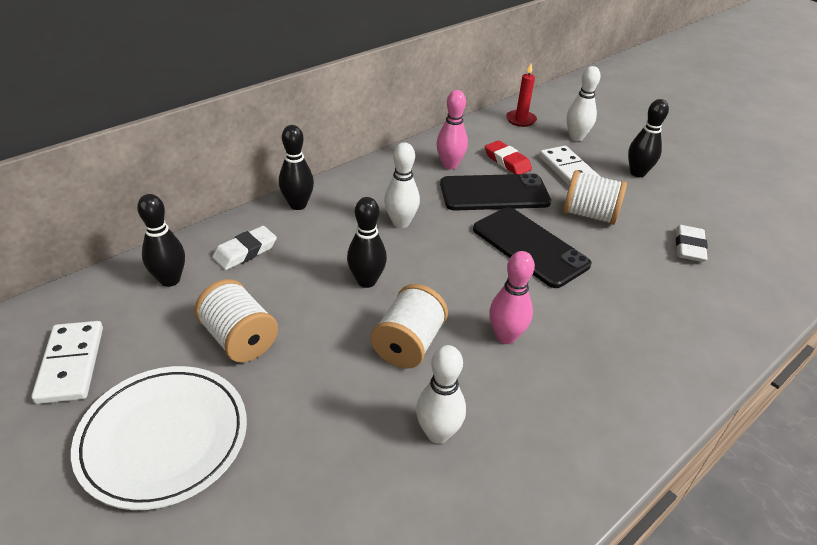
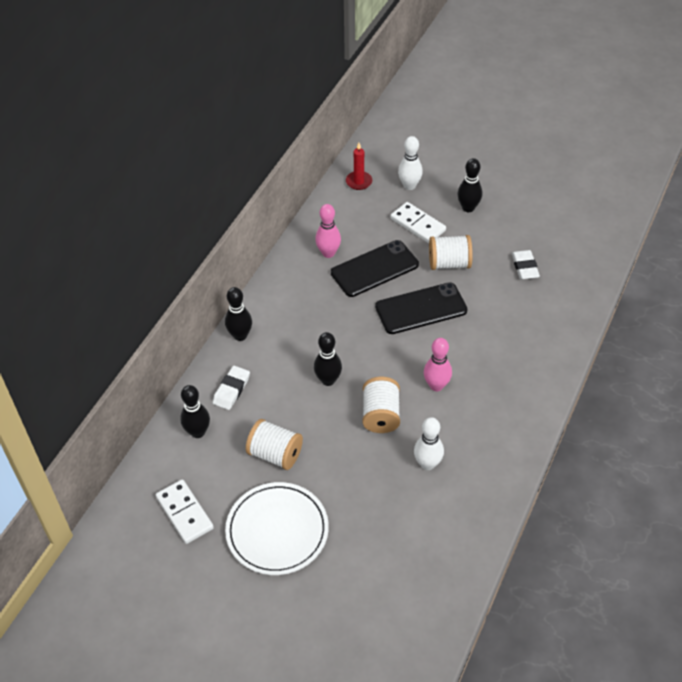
camera: 20 degrees left, 10 degrees up
(400, 223) = (323, 322): white bowling pin -> none
(507, 161) = (369, 233): red eraser -> none
(530, 247) = (421, 308): black phone -> black phone turned 45 degrees counterclockwise

